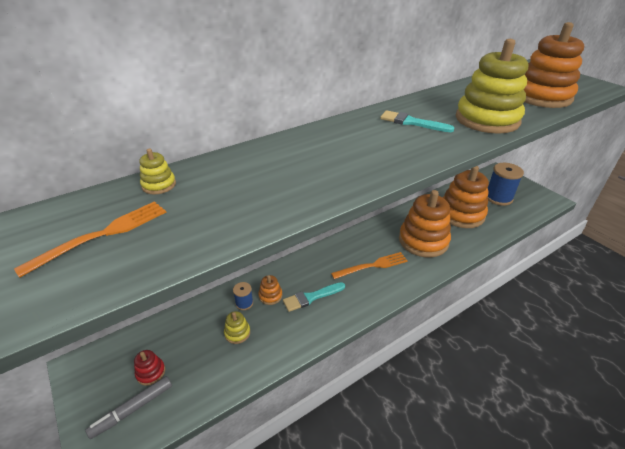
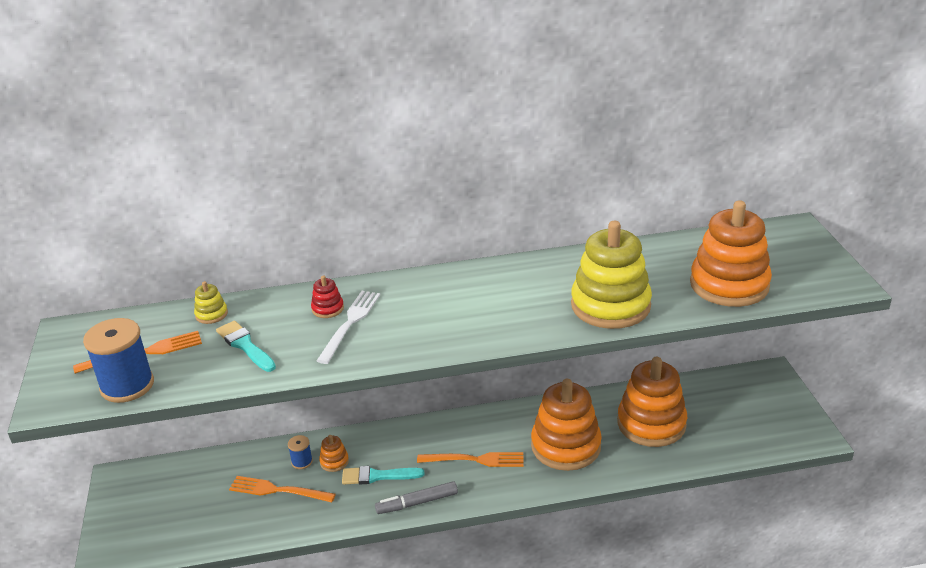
camera: 25 degrees right, 5 degrees down
(133, 409) = (148, 530): grey marker -> grey marker (417, 503)
(151, 372) = (177, 503): red stacking toy -> red stacking toy (327, 309)
(237, 333) = (277, 490): yellow stacking toy -> orange fork
(302, 166) = (350, 323): none -> white fork
(412, 122) = (516, 291): turquoise brush -> turquoise brush (245, 345)
(498, 198) = (731, 413): blue spool -> blue spool (127, 386)

